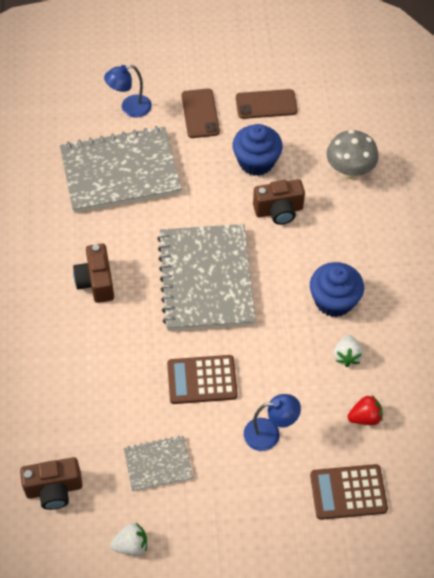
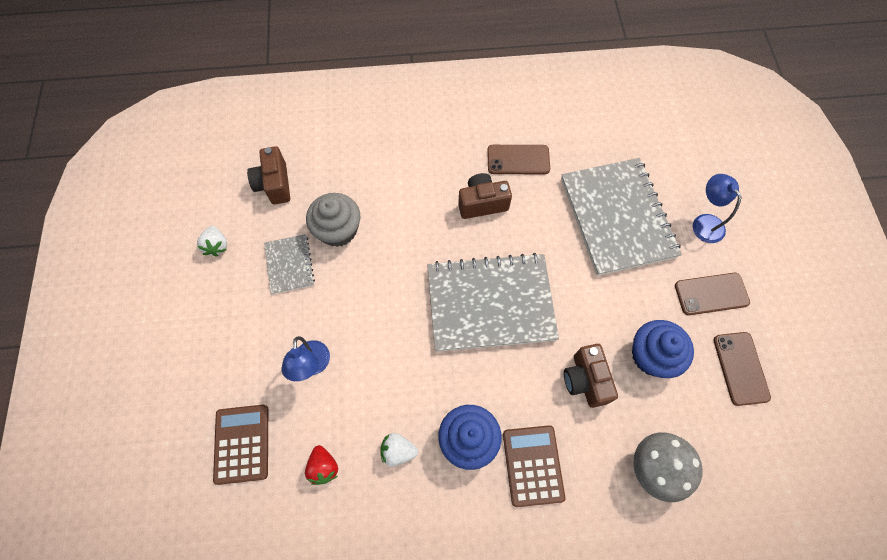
camera: 90 degrees right, 10 degrees up
(46, 248) = (518, 160): none -> brown phone
(119, 418) = (338, 230): none -> grey cupcake
(202, 380) = (374, 301): brown calculator -> brown calculator (533, 465)

